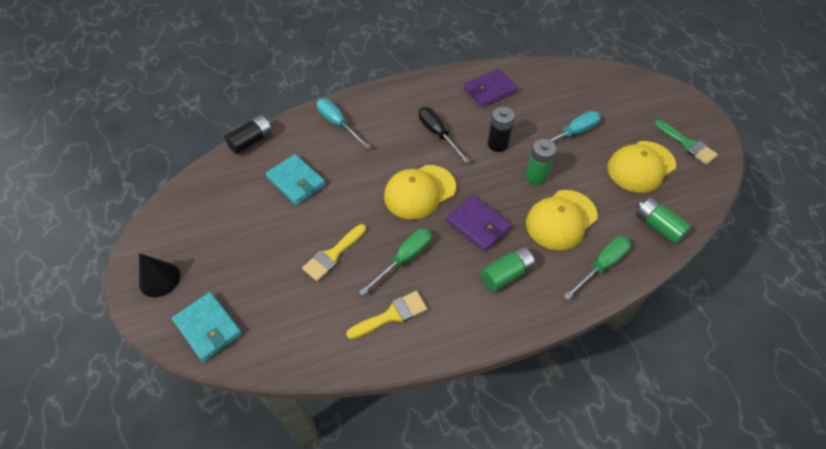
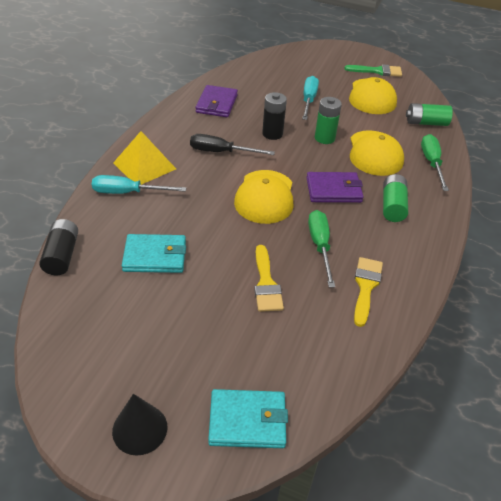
camera: 50 degrees left, 10 degrees down
(373, 110) = (144, 166): none -> yellow pyramid

